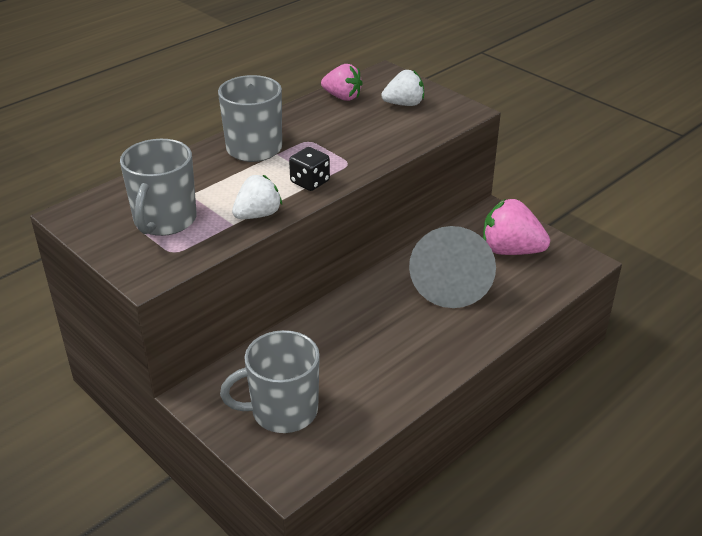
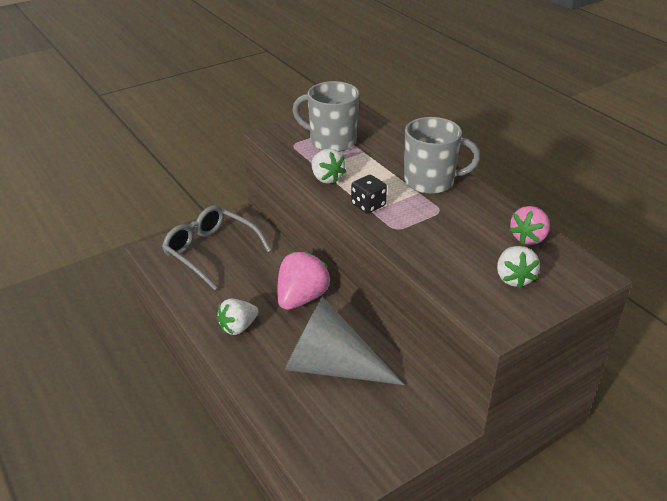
camera: 100 degrees right, 0 degrees up
(282, 411) = (211, 252): grey mug -> grey glasses
(419, 355) = (238, 327): none -> white strawberry
(510, 250) = (368, 423): pink strawberry -> pink strawberry (302, 298)

